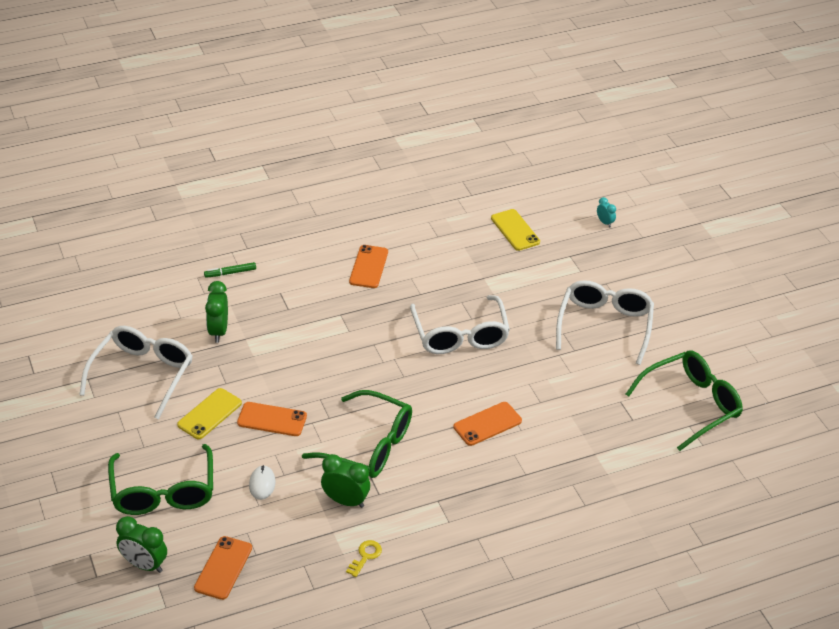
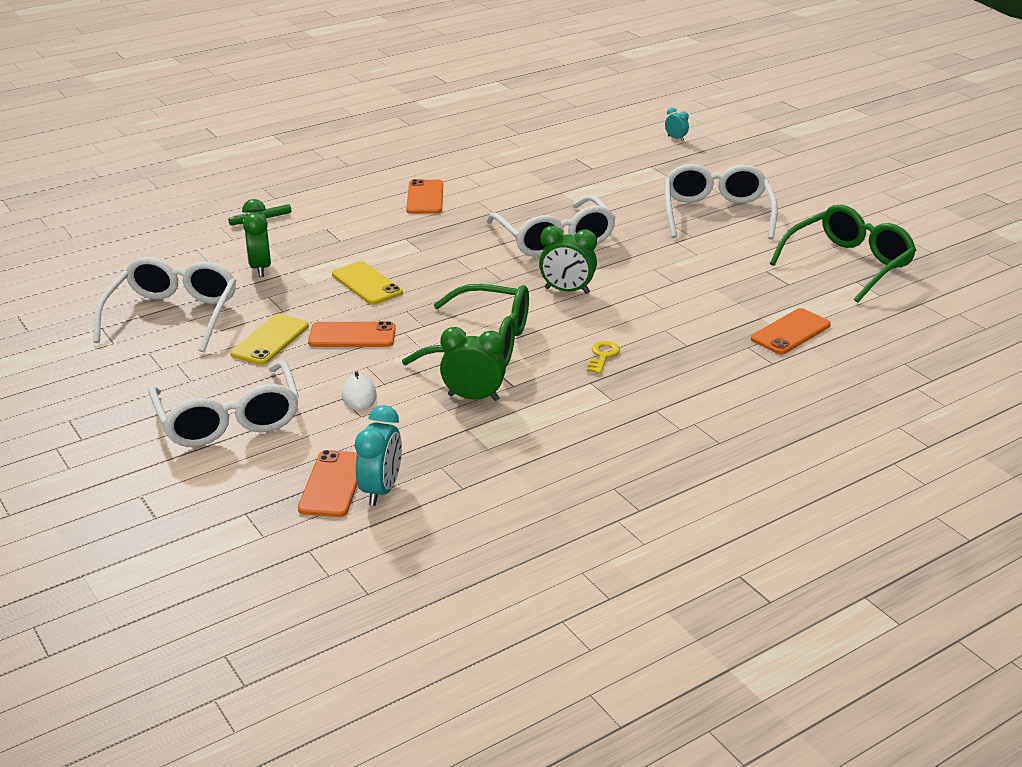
camera: 10 degrees left, 10 degrees down
(144, 565) = (221, 496): green clock -> green clock (567, 291)
(163, 491) = (228, 419): green glasses -> white glasses
(256, 580) = (381, 490): none -> turquoise clock
(365, 556) = (519, 446): yellow key -> yellow key (602, 356)
(487, 424) = (620, 308): orange phone -> orange phone (790, 332)
(515, 230) = (580, 153): yellow phone -> yellow phone (367, 284)

